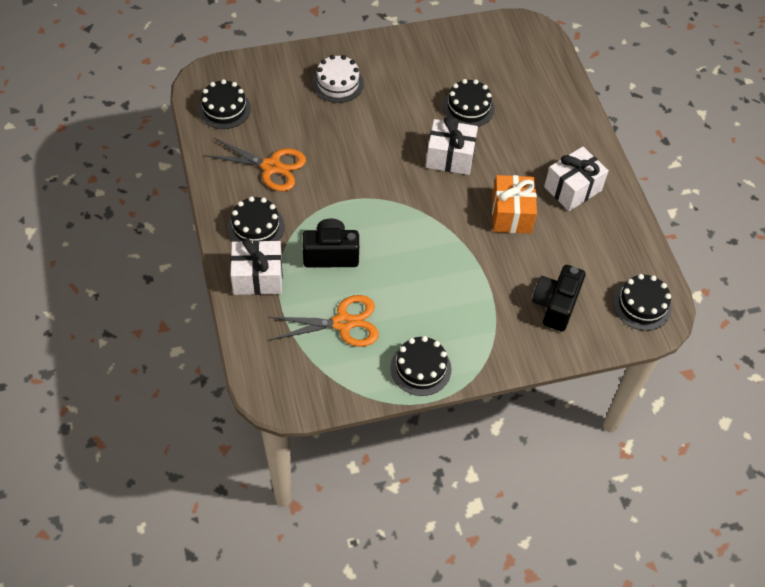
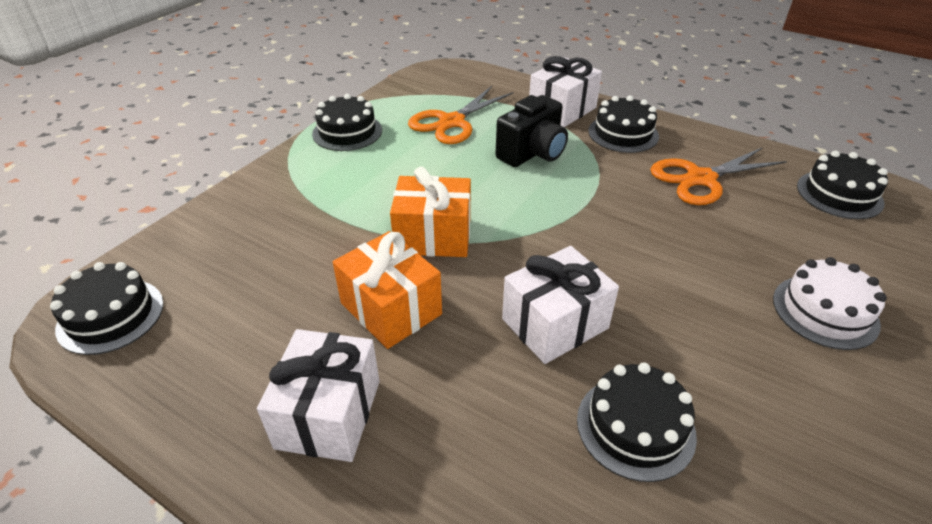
camera: 140 degrees right, 15 degrees down
(453, 238) = (433, 236): none -> orange gift
(555, 306) = (243, 246): black camera -> none

